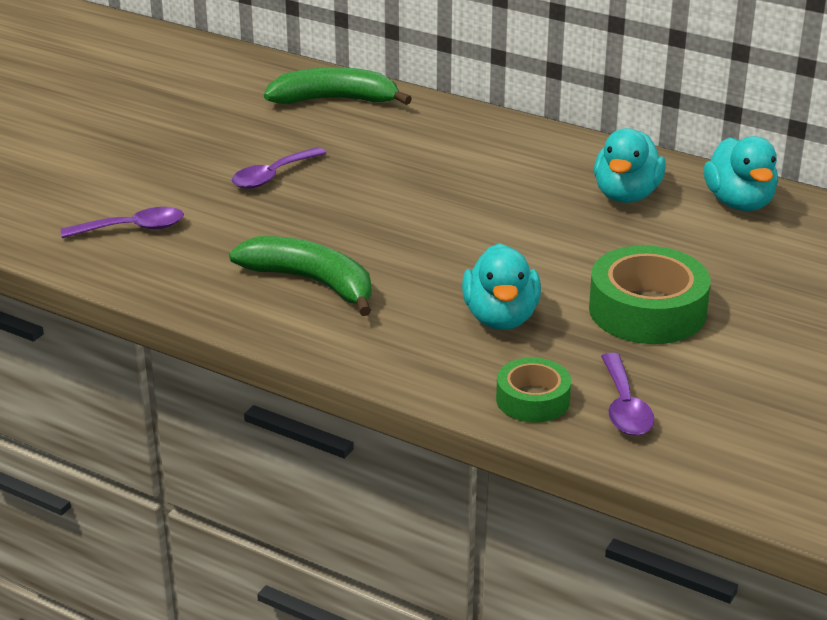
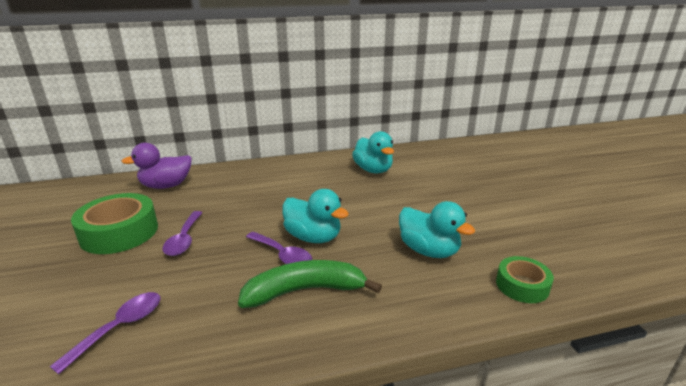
camera: 45 degrees left, 5 degrees down
(334, 100) = (166, 186): green banana -> purple duck
(624, 406) = (554, 262): purple spoon -> purple spoon (282, 255)
(647, 310) = (472, 212): green tape -> green tape (119, 232)
(739, 203) = (415, 155): turquoise duck -> turquoise duck (313, 237)

